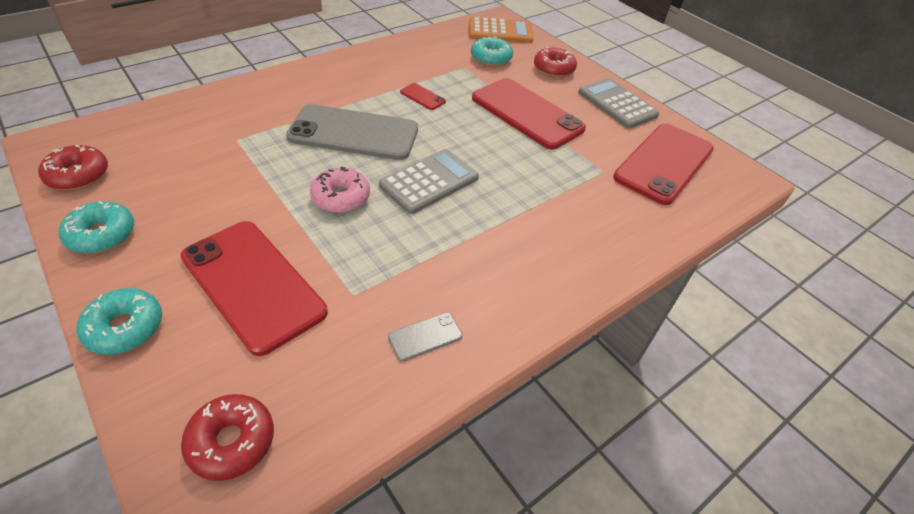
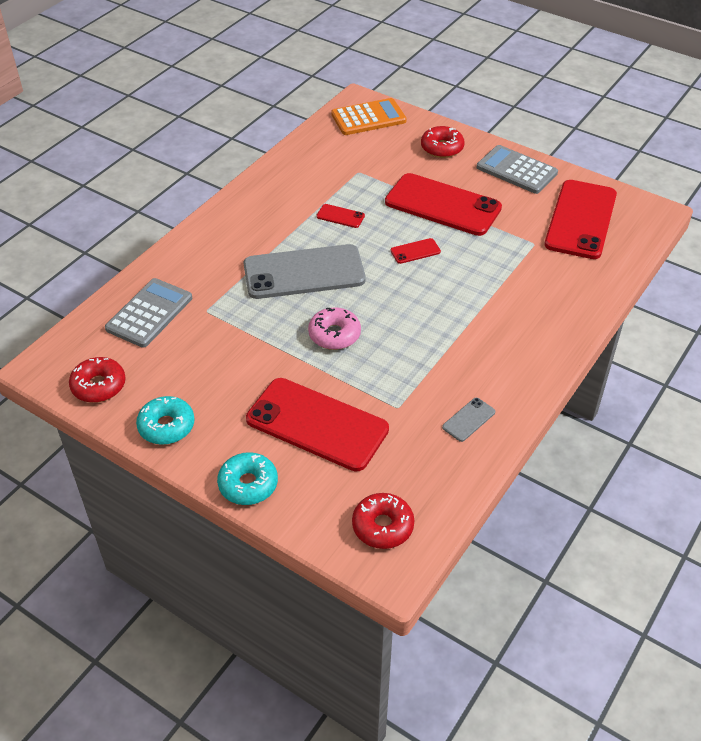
camera: 15 degrees left, 0 degrees up
(429, 181) = (397, 298): grey calculator -> grey calculator (149, 313)
(475, 145) = (415, 251): none -> red phone
(491, 58) = (377, 153): turquoise donut -> none

